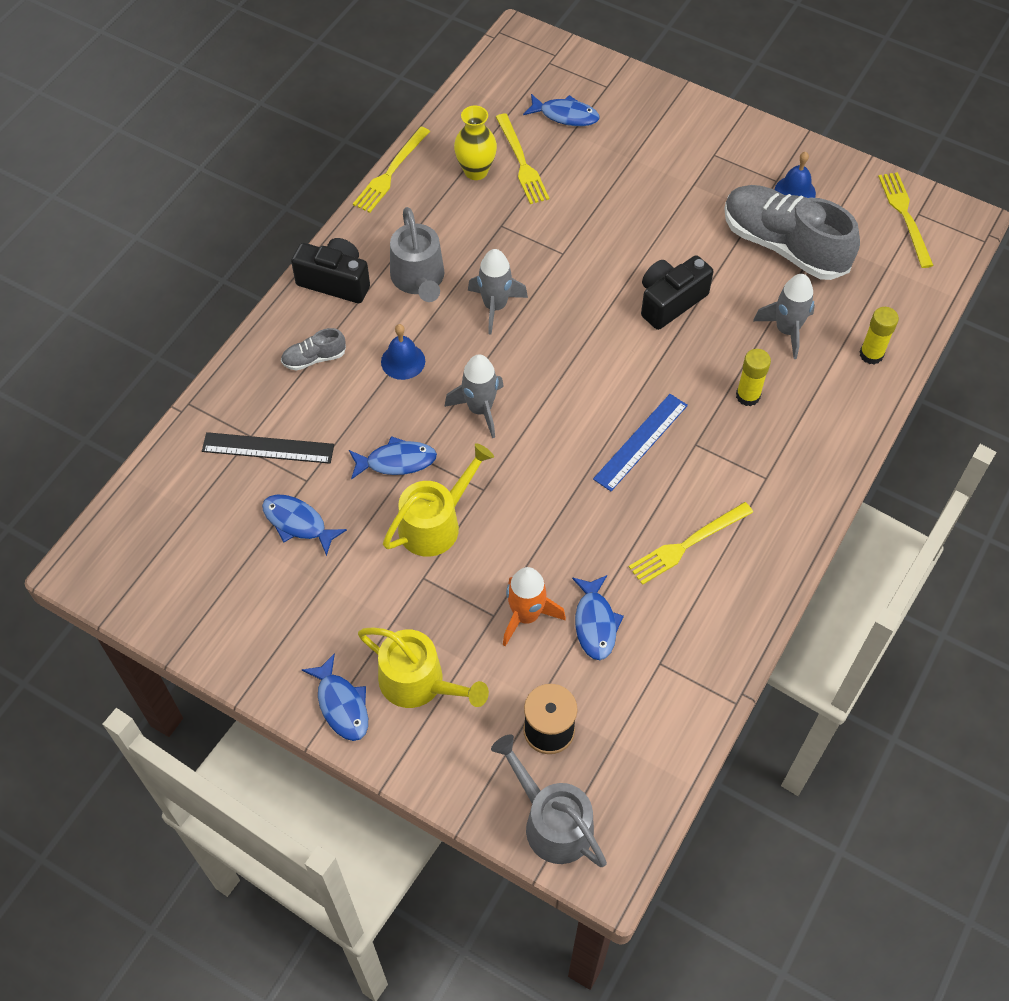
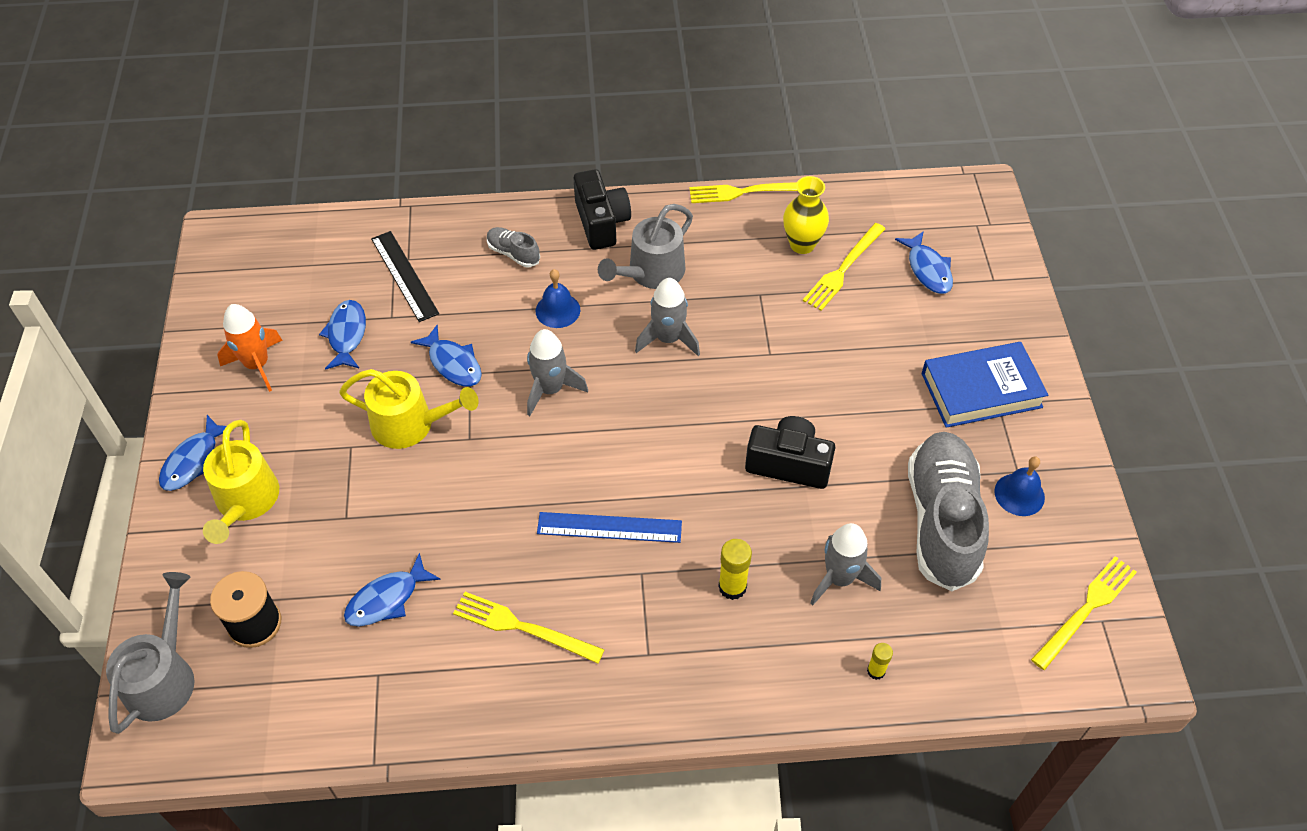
camera: 55 degrees right, 5 degrees down
(526, 615) = (361, 541): orange rocket -> orange rocket (257, 365)
(695, 156) = (981, 390): none -> blue book
(871, 354) = (876, 671): yellow glue stick -> yellow glue stick, size x0.62

